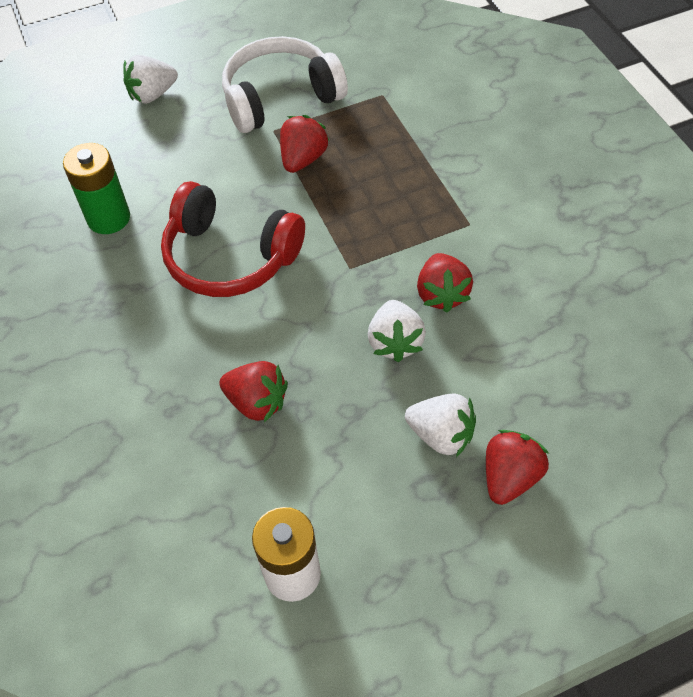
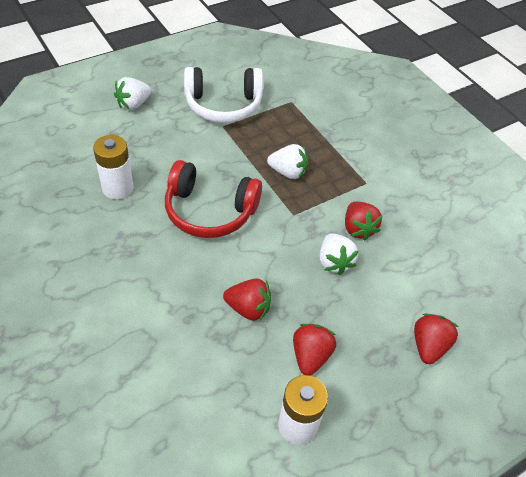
camera: 15 degrees left, 5 degrees down
(109, 218) = (118, 188): green battery -> white battery
(280, 98) = (223, 105): white headphones -> white headphones turned 150 degrees counterclockwise
(303, 159) = (247, 144): red strawberry -> red strawberry (310, 356)
(441, 435) = (378, 321): white strawberry -> white strawberry (288, 172)

